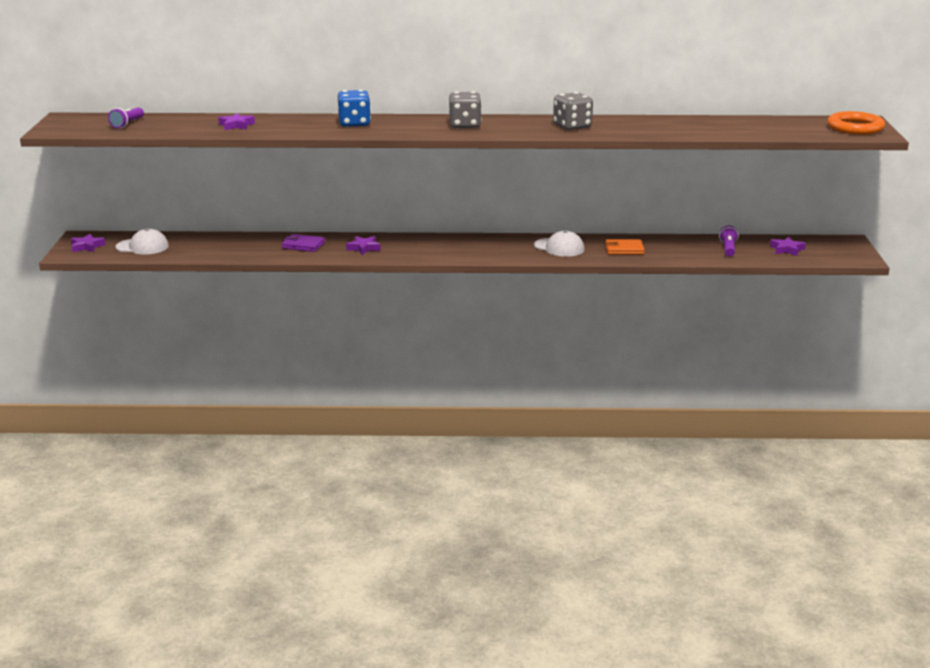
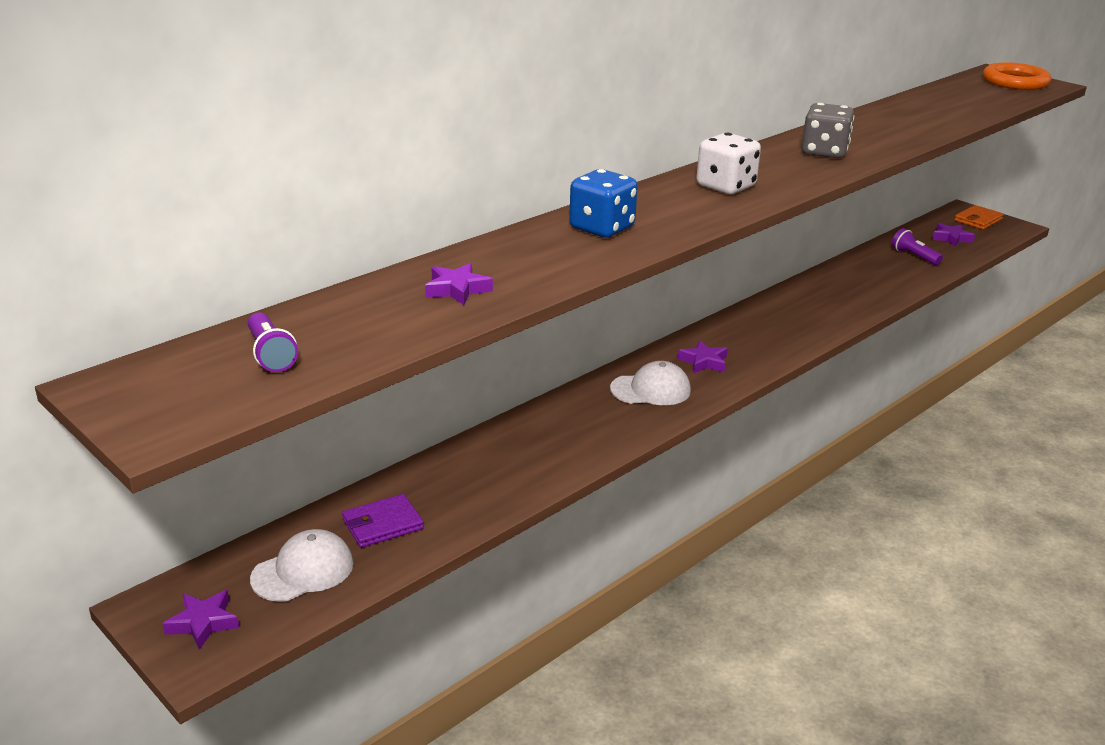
camera: 45 degrees left, 5 degrees up
(303, 245) = (528, 447): purple wallet -> purple wallet (382, 524)
(363, 248) = (608, 415): purple star -> purple star (704, 362)
(465, 125) = (726, 186): grey dice -> white dice
(559, 247) = (790, 318): white cap -> white cap (651, 390)
(624, 249) = (844, 294): orange wallet -> orange wallet (978, 220)

